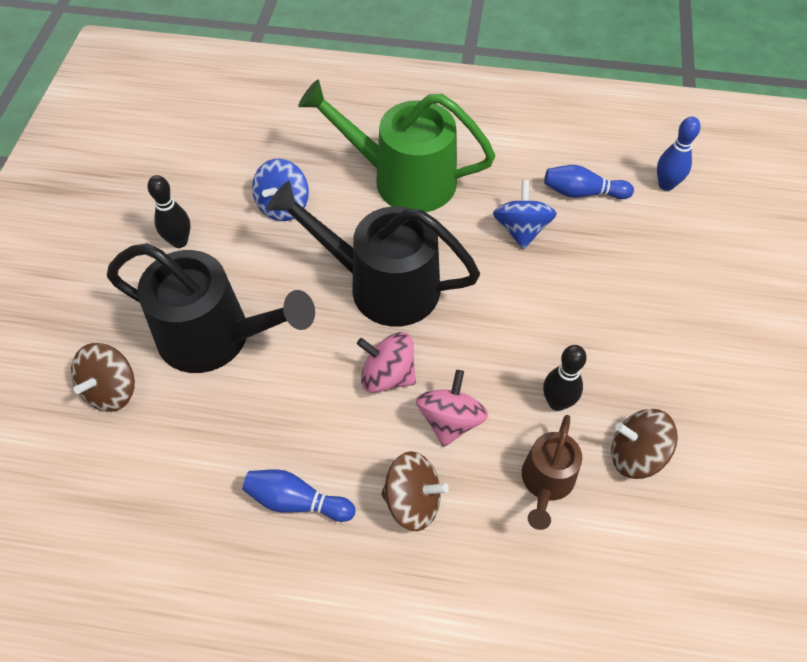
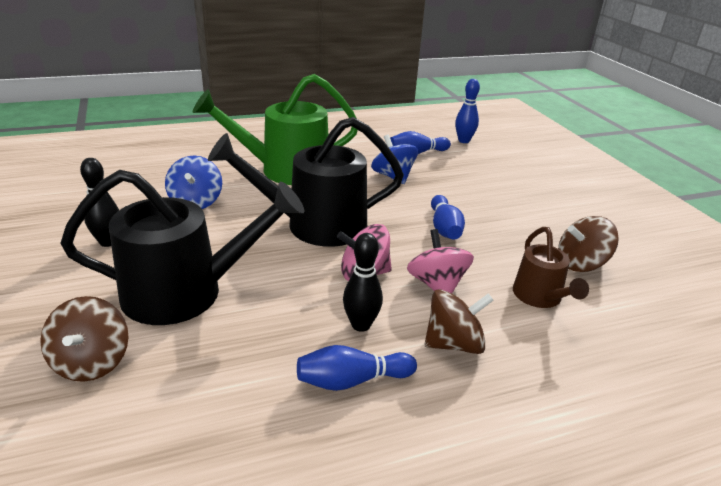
camera: 30 degrees left, 25 degrees down
(519, 340) = (444, 228): none -> blue bowling pin
(557, 402) = (502, 252): black bowling pin -> black bowling pin (361, 325)

